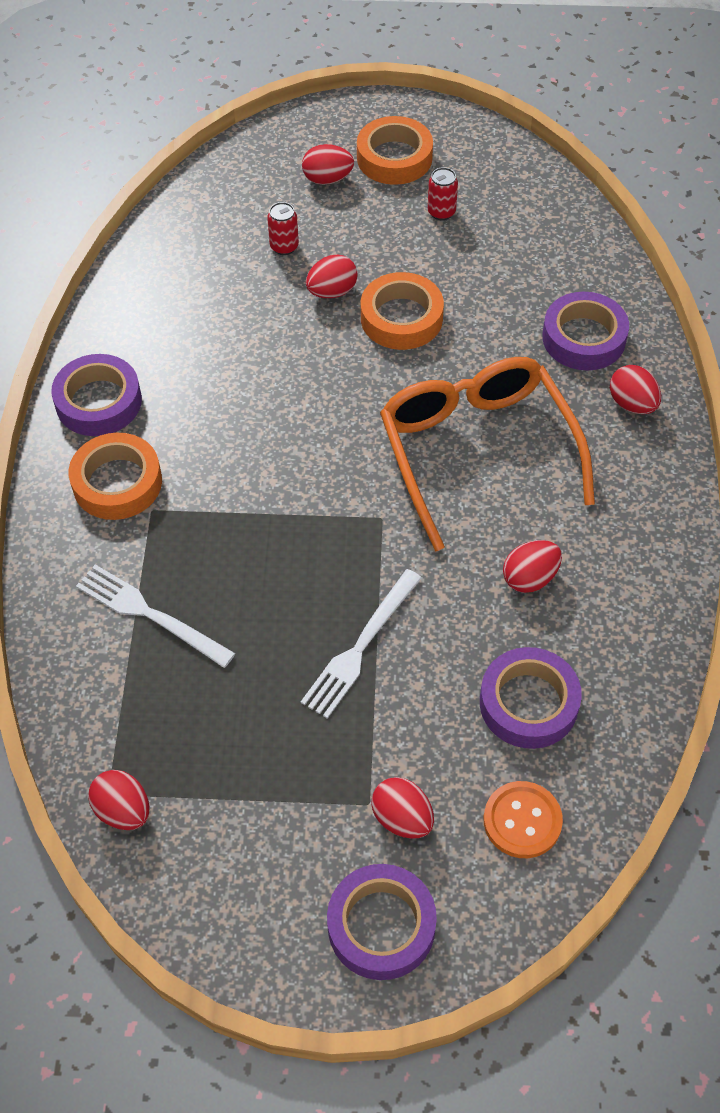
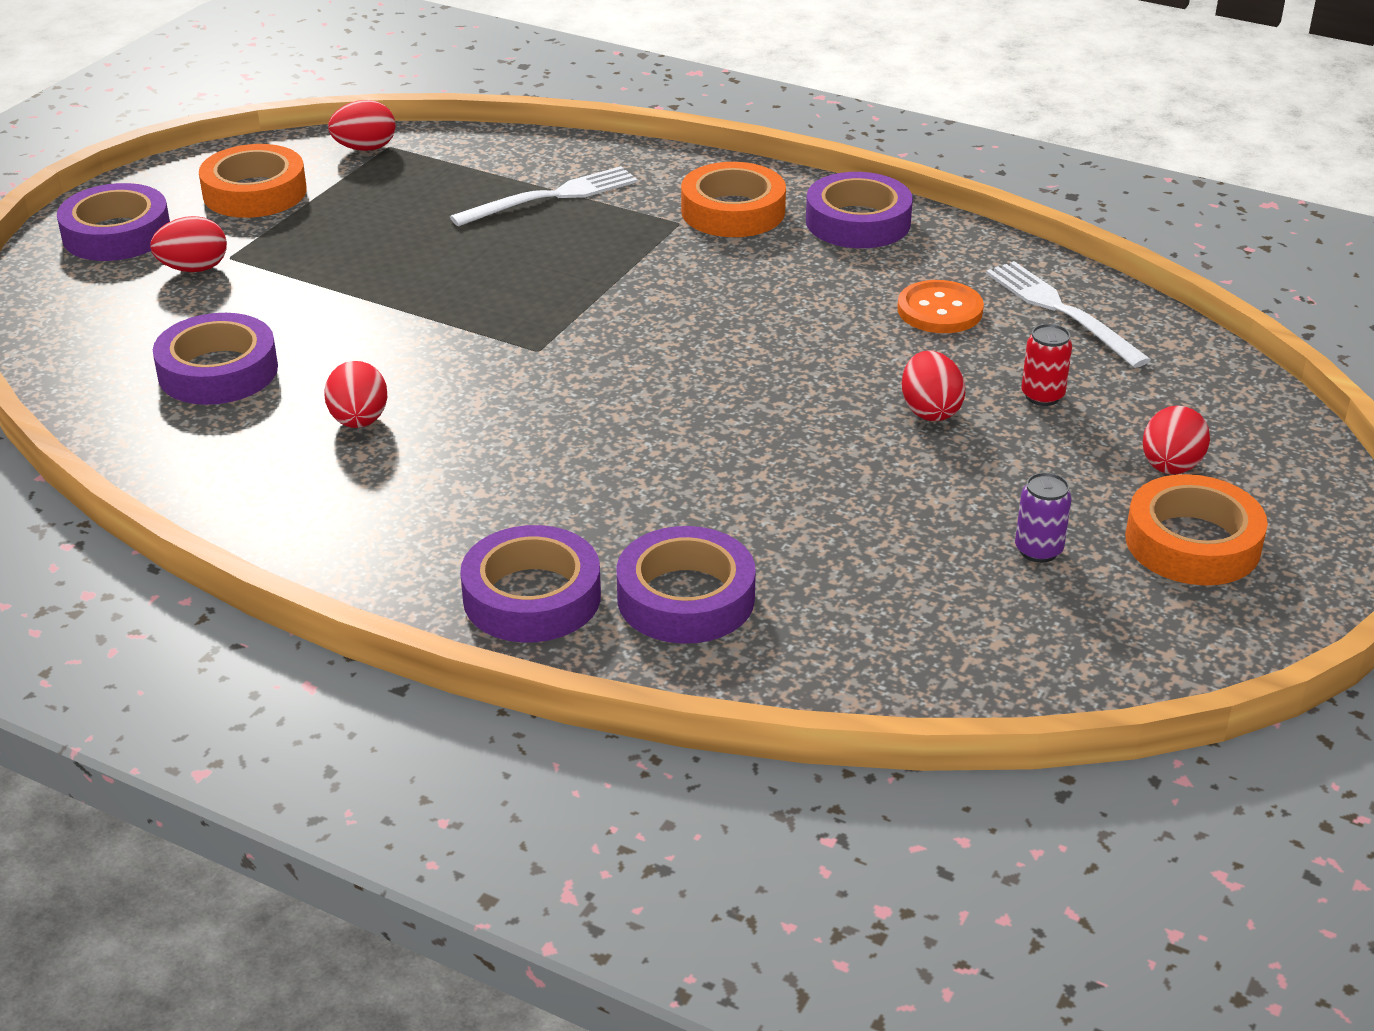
camera: 115 degrees right, 20 degrees down
(360, 646) = (393, 295): white fork -> white fork (1062, 311)
(401, 318) = (842, 451): orange tape -> orange tape (255, 192)
(441, 212) = (1038, 550): red can -> purple can
(477, 452) = (569, 442): orange glasses -> none
(522, 821) = (110, 329): orange button -> orange button (940, 310)
(632, 404) = (532, 597): red egg -> purple tape

